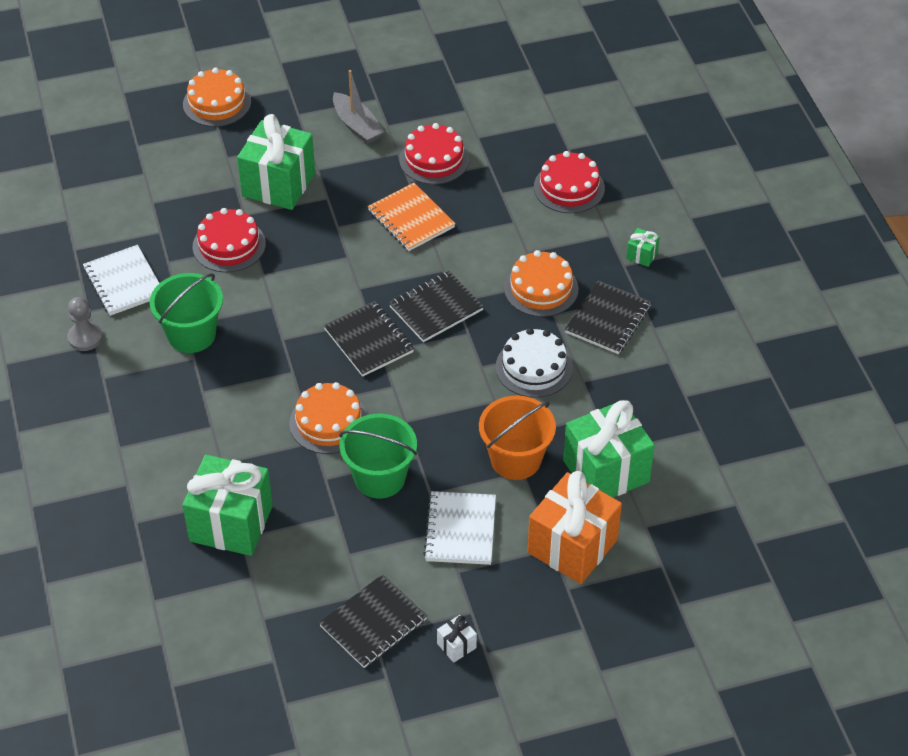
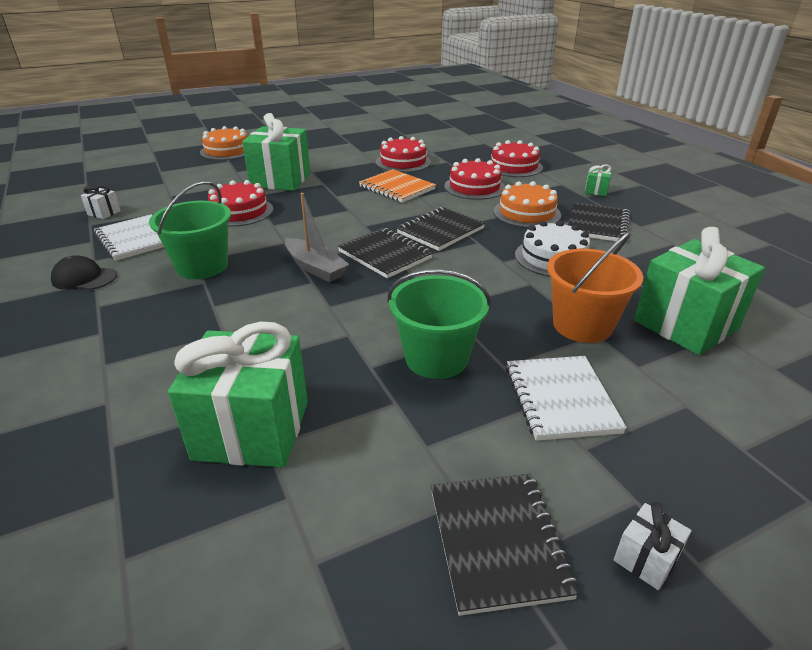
camera: 10 degrees left, 15 degrees down
(85, 337) = (84, 278): grey pawn -> black cap
(86, 229) = (104, 213): none -> white gift
(328, 422) = (361, 316): orange cake -> none
(357, 126) = (338, 153): grey boat -> grey boat (315, 268)
(373, 623) = (497, 542): black notebook -> black notebook turned 45 degrees counterclockwise
(502, 228) = (474, 187): none -> red cake
(572, 546) = (709, 399): orange gift -> none

